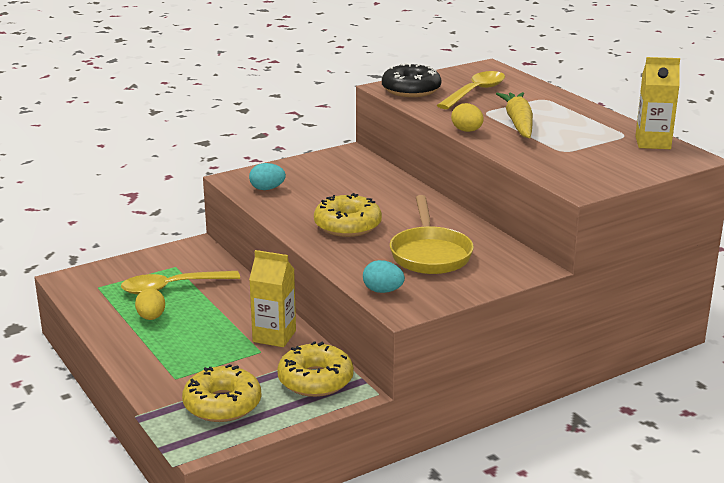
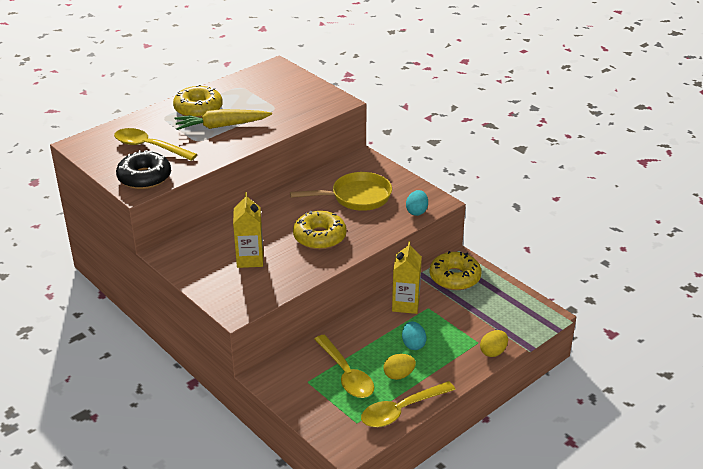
camera: 100 degrees left, 10 degrees up
(96, 313) = (401, 410): none -> yellow spoon
(222, 404) = (499, 313): yellow donut -> yellow donut (198, 109)
(267, 189) = (256, 288): turquoise egg -> turquoise egg (413, 344)
(467, 131) = (242, 146): yellow egg -> yellow egg (493, 352)
(653, 143) = (253, 77): yellow carton -> yellow carton (250, 259)

